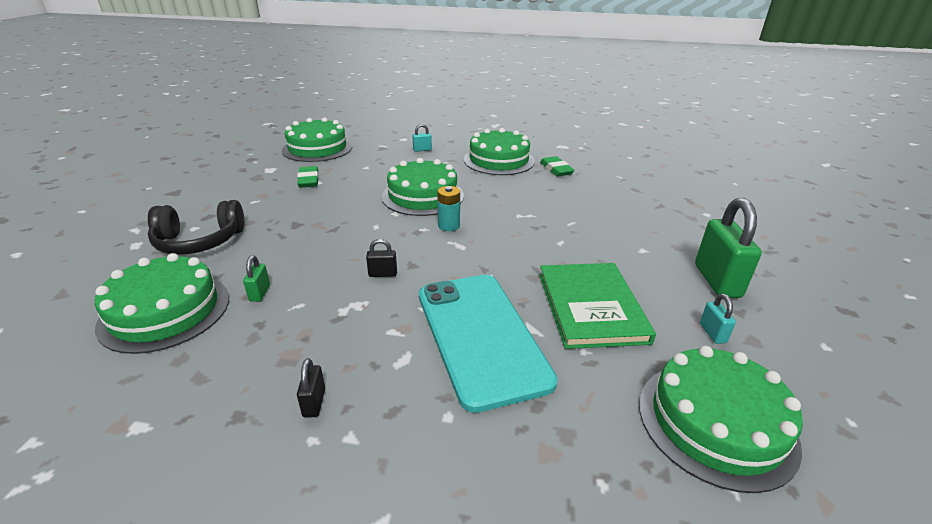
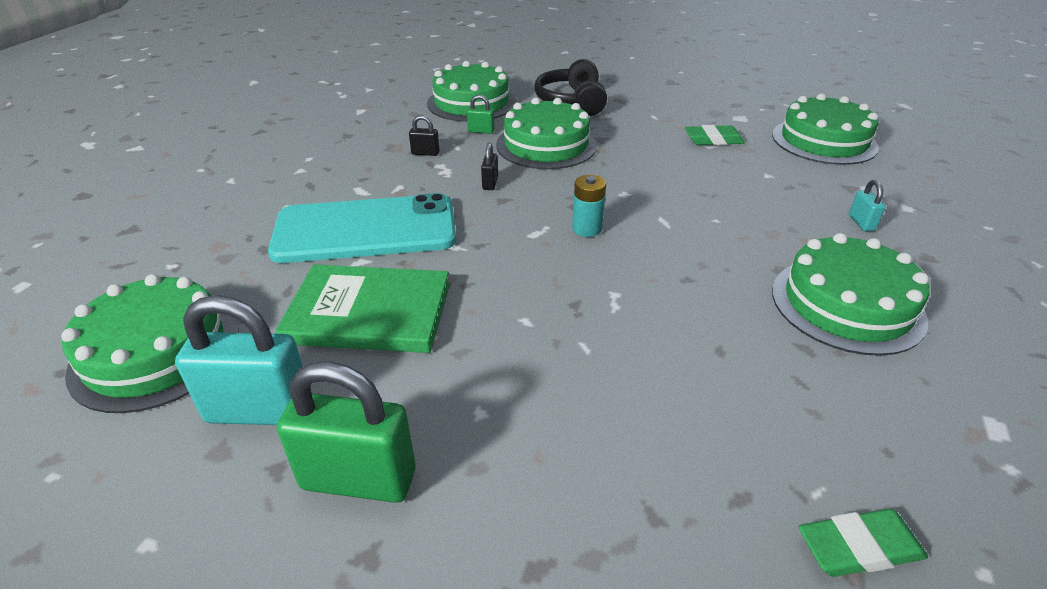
camera: 100 degrees right, 5 degrees up
(314, 403) = (340, 157): black padlock -> black padlock (425, 153)
(423, 196) = (676, 214): green cake -> green cake (546, 145)
(556, 169) = (824, 379): green eraser -> green eraser (859, 548)
(712, 333) = (259, 411): turquoise padlock -> turquoise padlock, size x2.18

